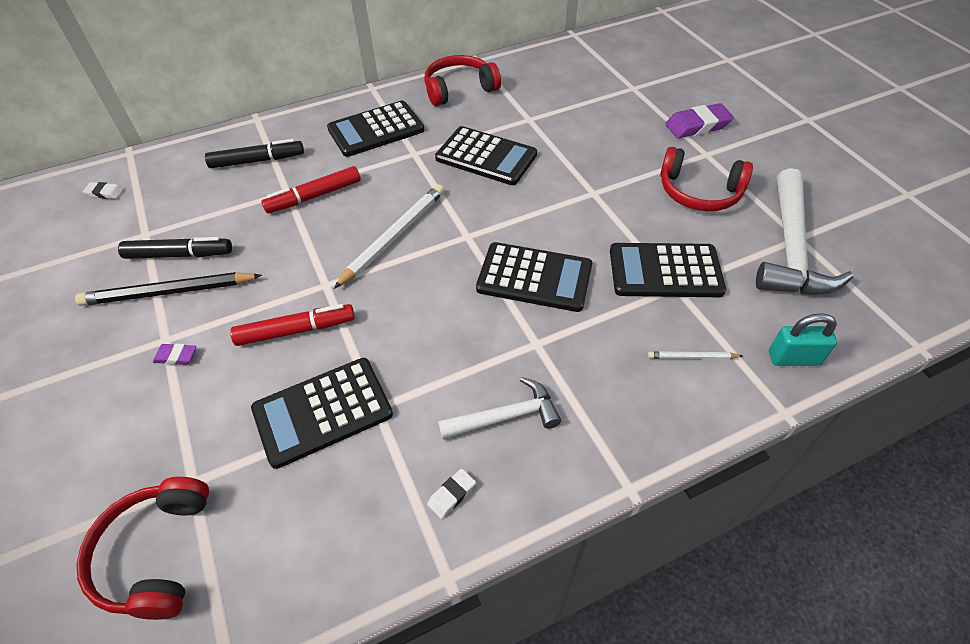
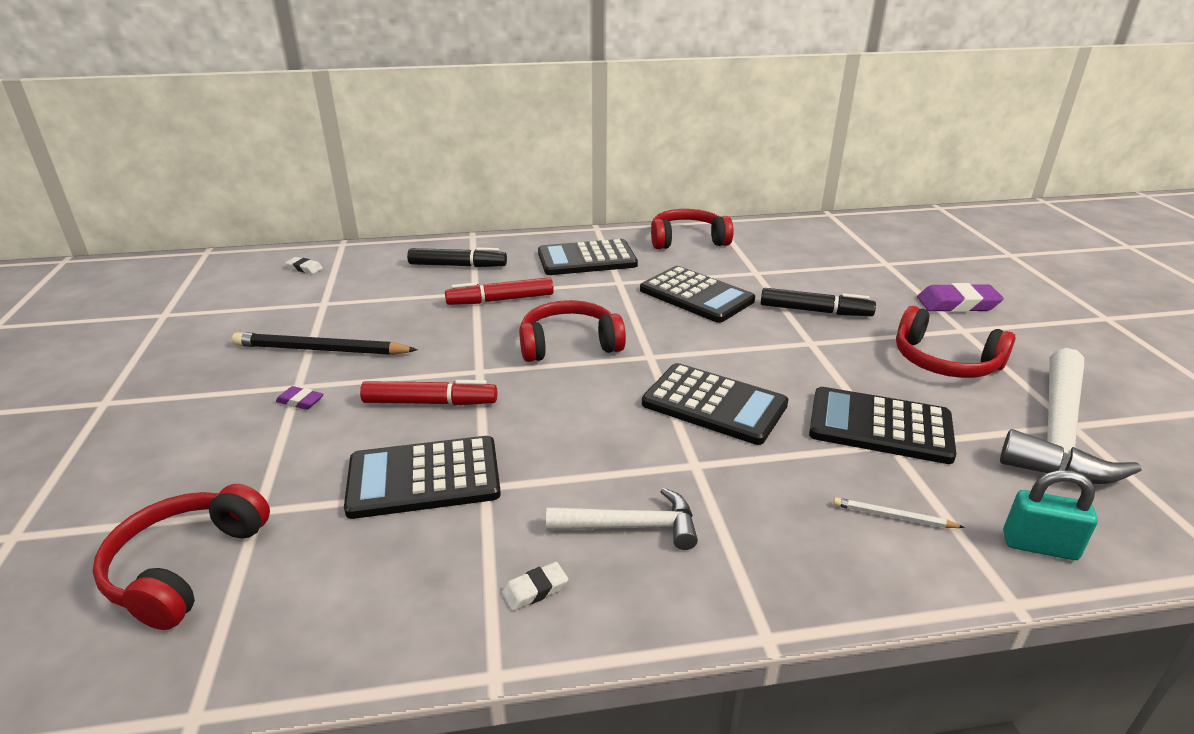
camera: 15 degrees right, 20 degrees down
(179, 254) = (346, 323): black marker -> black marker (814, 311)
(394, 237) = (569, 344): white pencil -> red headphones

